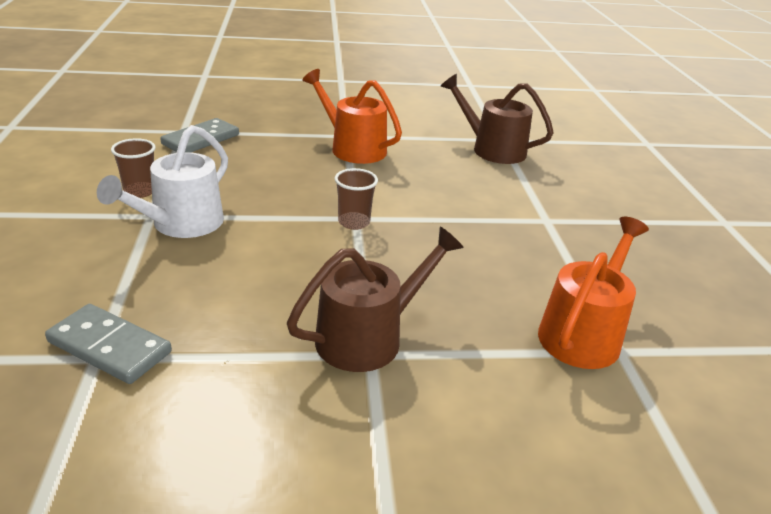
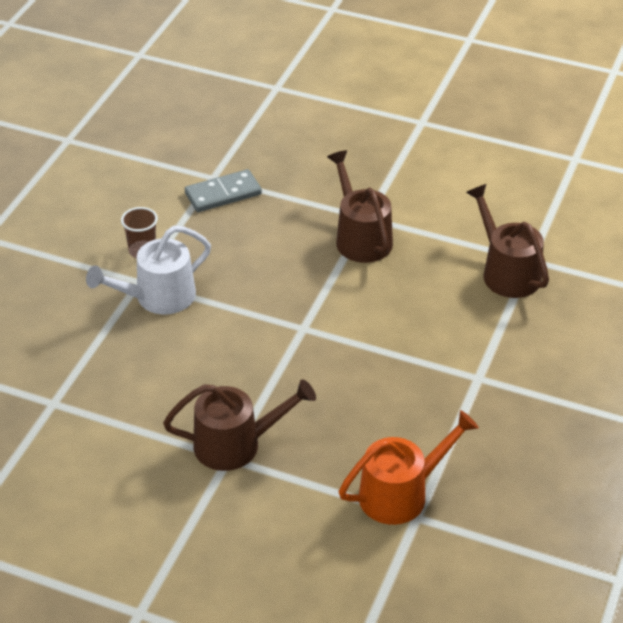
camera: 30 degrees right, 10 degrees up
(109, 347) = (64, 398): grey domino -> none
(353, 148) = (361, 238): orange watering can -> brown watering can
(354, 222) = (298, 332): brown cup -> none

